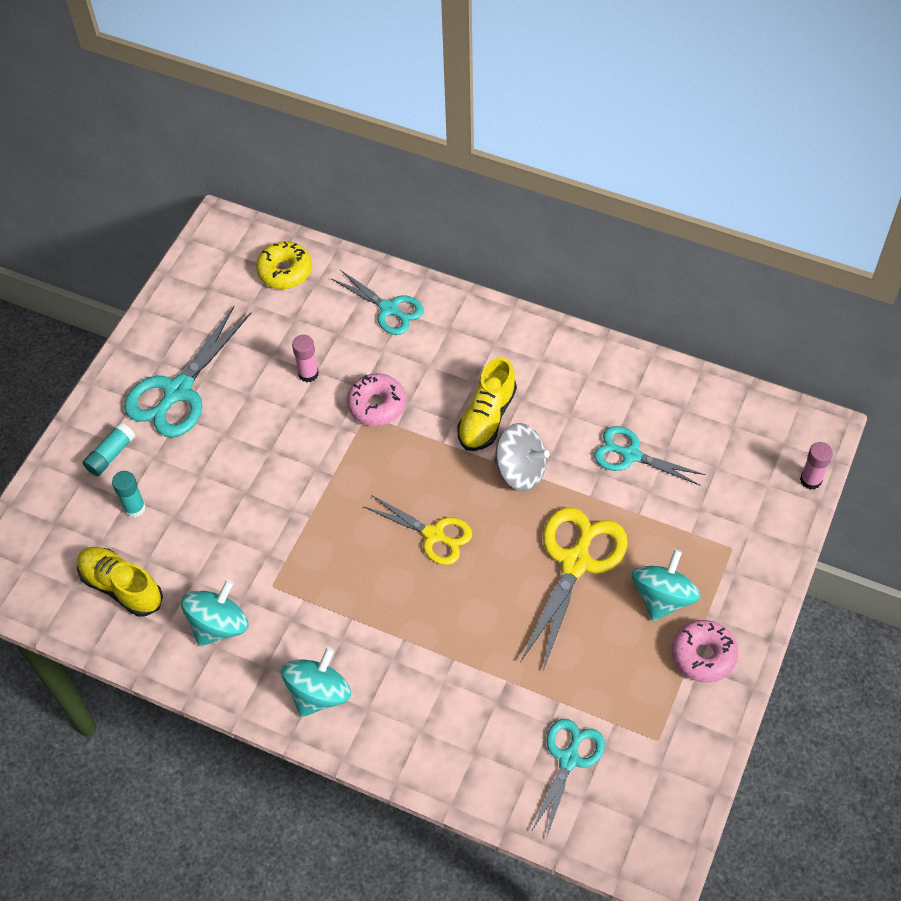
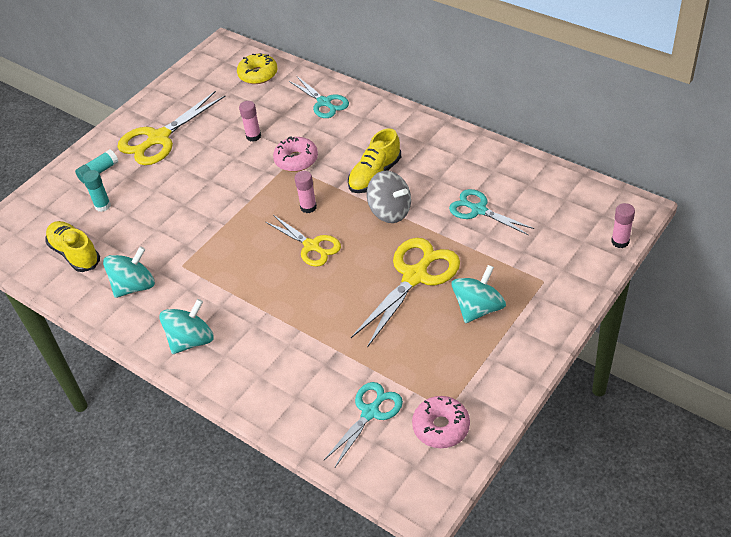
camera: 15 degrees right, 10 degrees down
(178, 391) = (159, 138): turquoise scissors -> yellow scissors
(413, 477) = (308, 207): none -> pink glue stick
(703, 655) = (500, 353): pink donut -> pink donut (441, 427)

